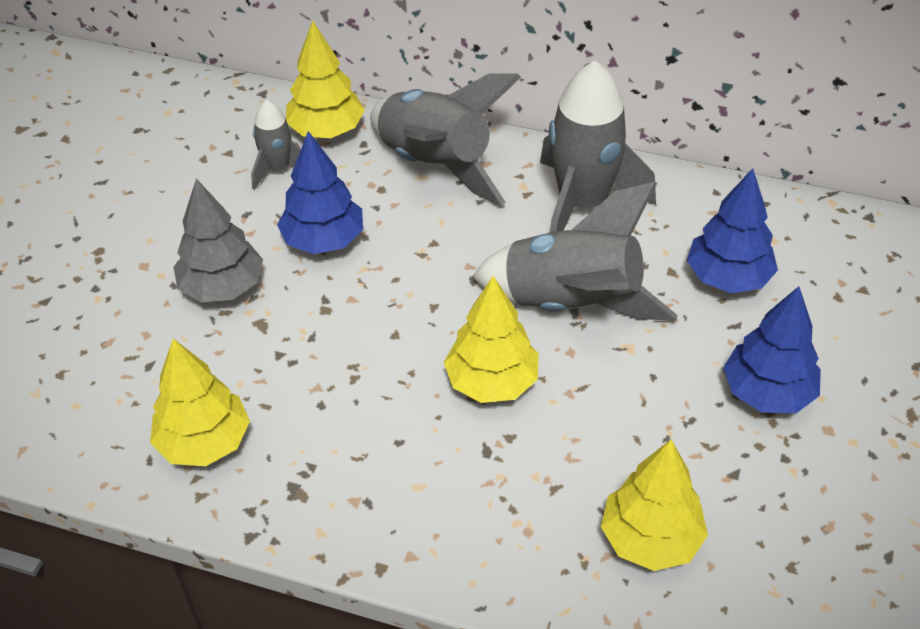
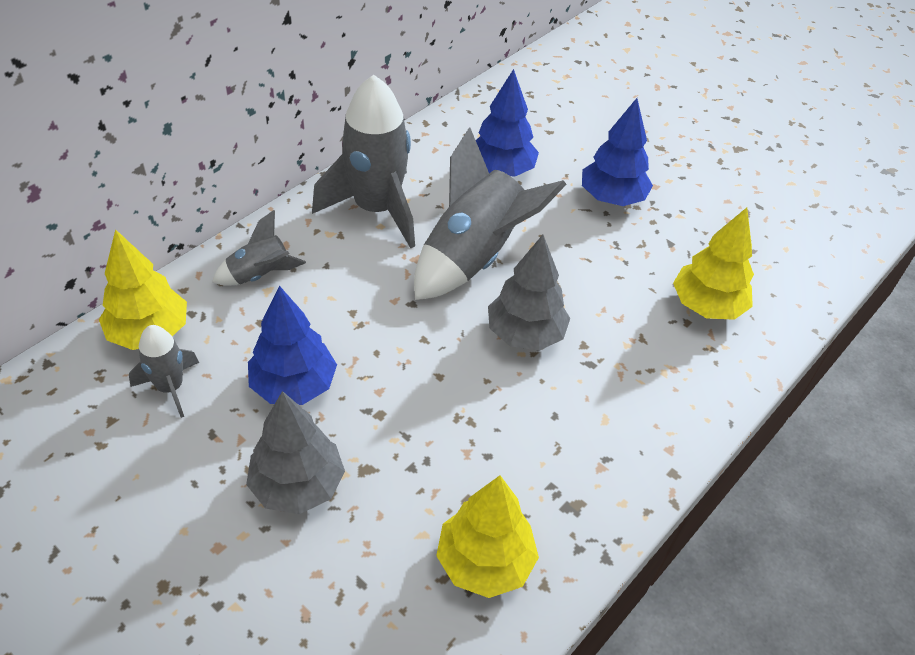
camera: 70 degrees left, 0 degrees up
(435, 164) = (260, 275): grey rocket -> grey rocket, size x0.51
(492, 382) = (525, 334): yellow tree -> grey tree

